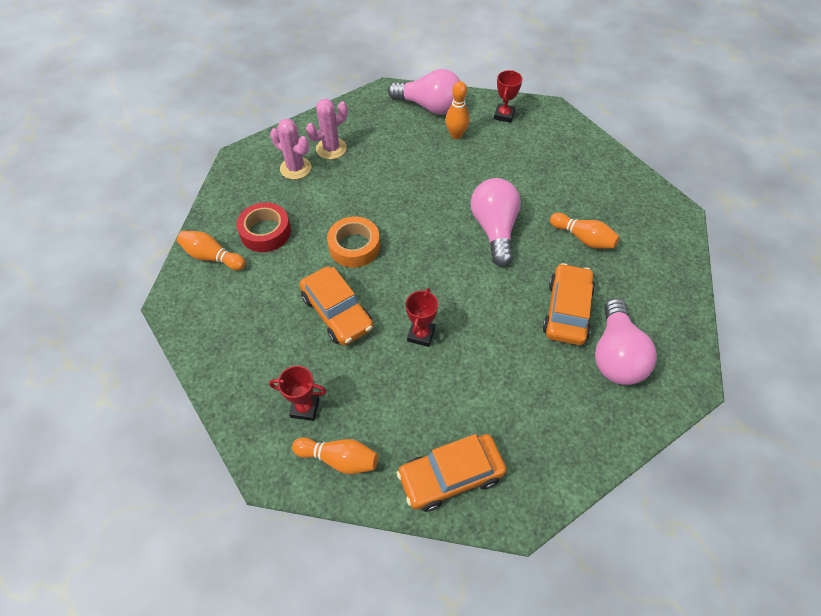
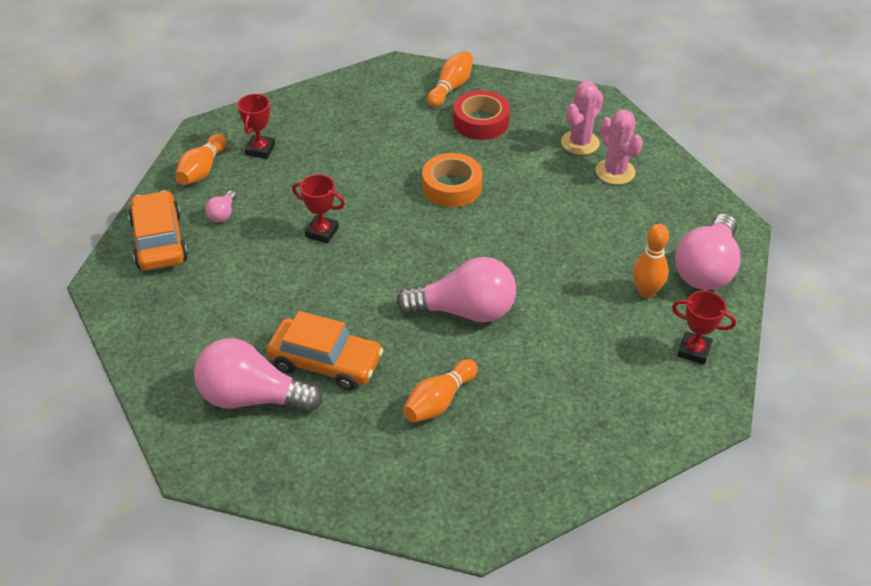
camera: 95 degrees right, 10 degrees down
(337, 312) = (364, 172): orange car -> none
(405, 423) = (223, 214): none -> pink light bulb

